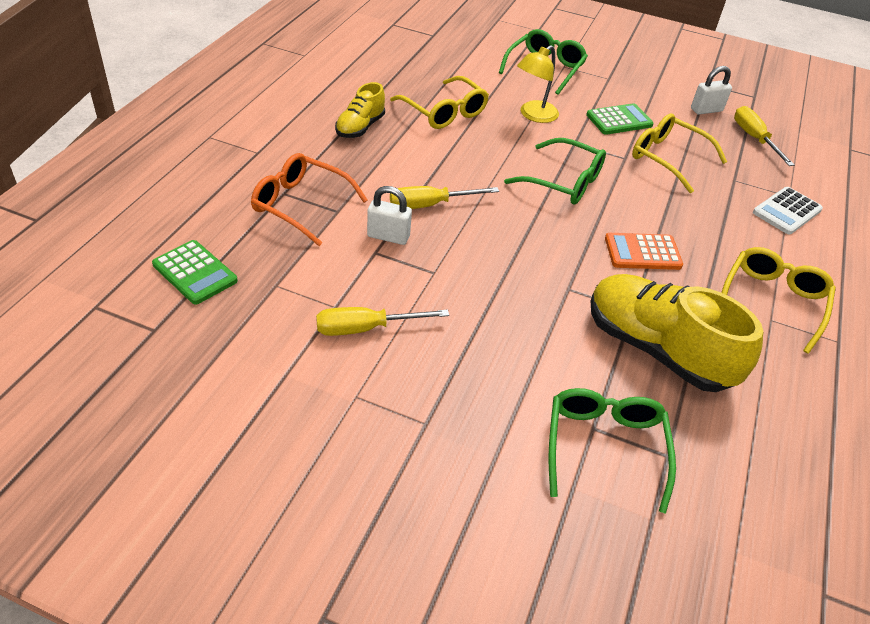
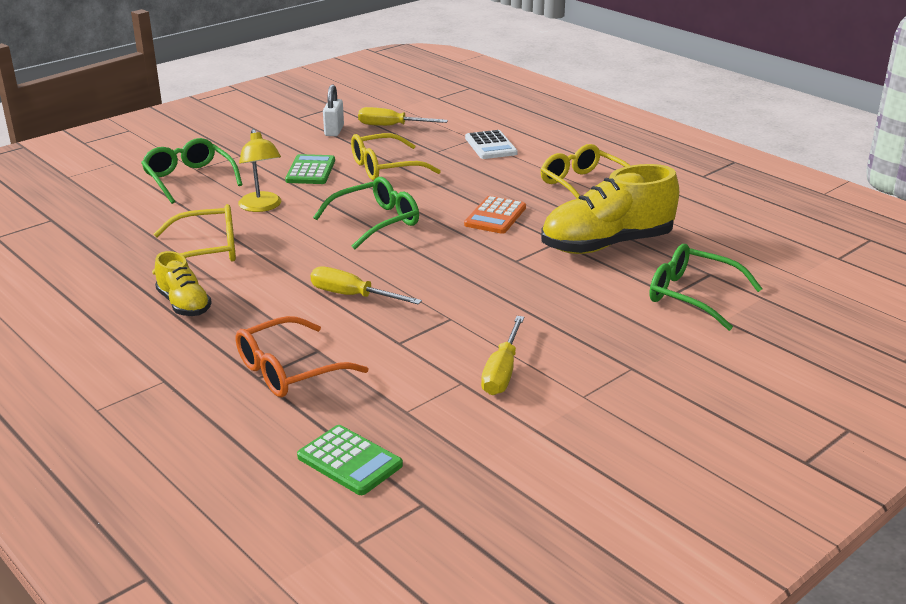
camera: 60 degrees left, 15 degrees down
(195, 273) = (349, 461): green calculator -> green calculator turned 60 degrees clockwise
(388, 236) = (381, 330): white padlock -> none
(430, 205) = (352, 296): yellow screwdriver -> yellow screwdriver turned 105 degrees clockwise

